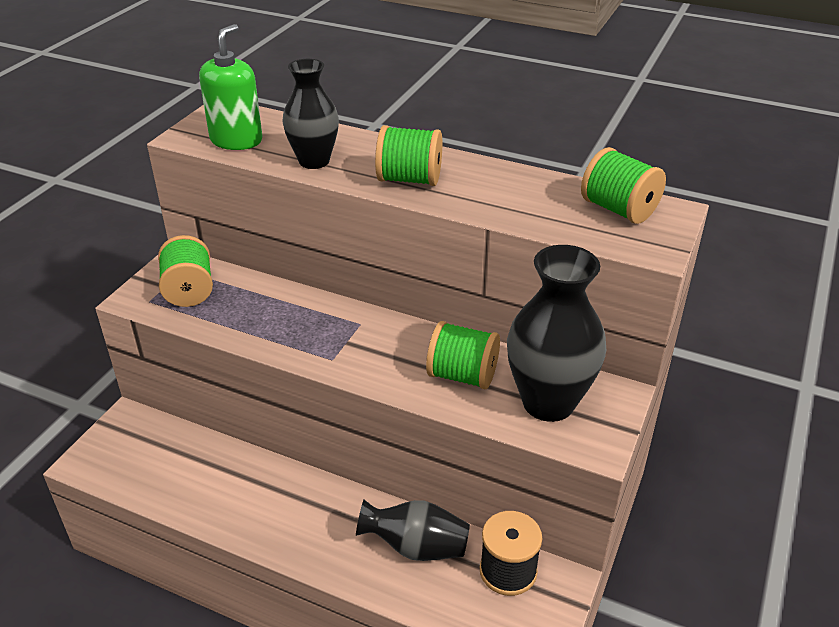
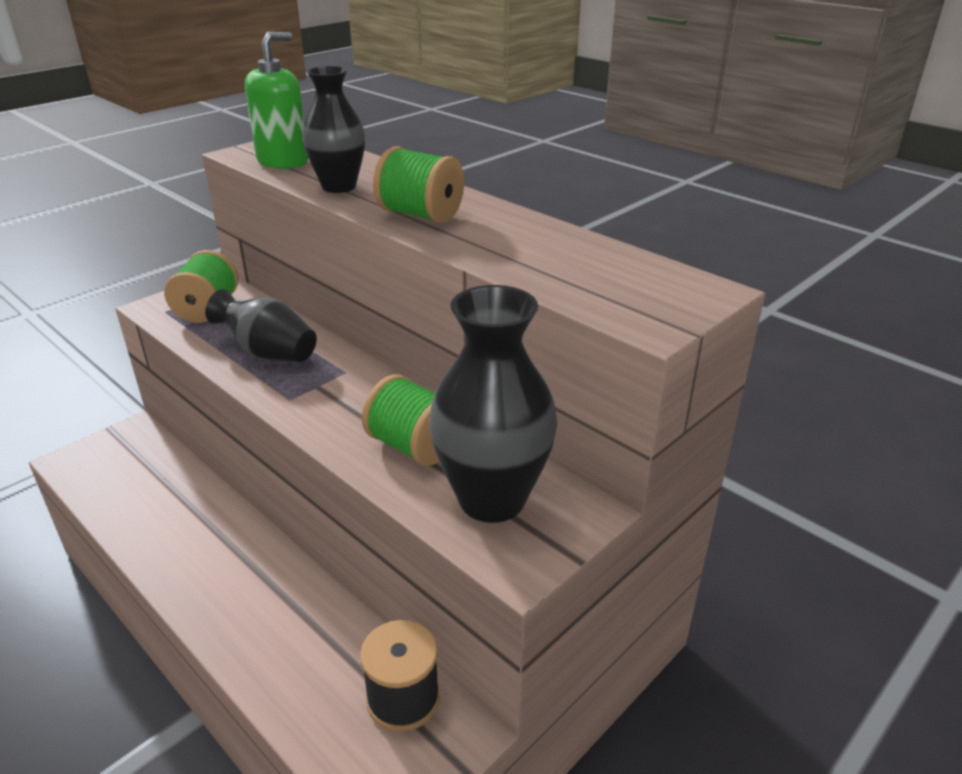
camera: 20 degrees right, 5 degrees down
(416, 547) = (318, 638): black vase -> black vase (268, 352)
(618, 209) = (639, 278): green spool -> none

